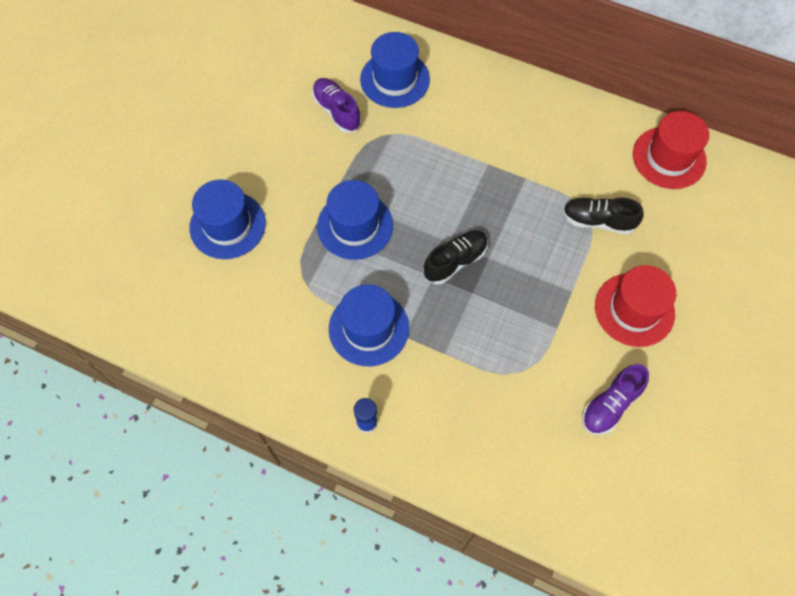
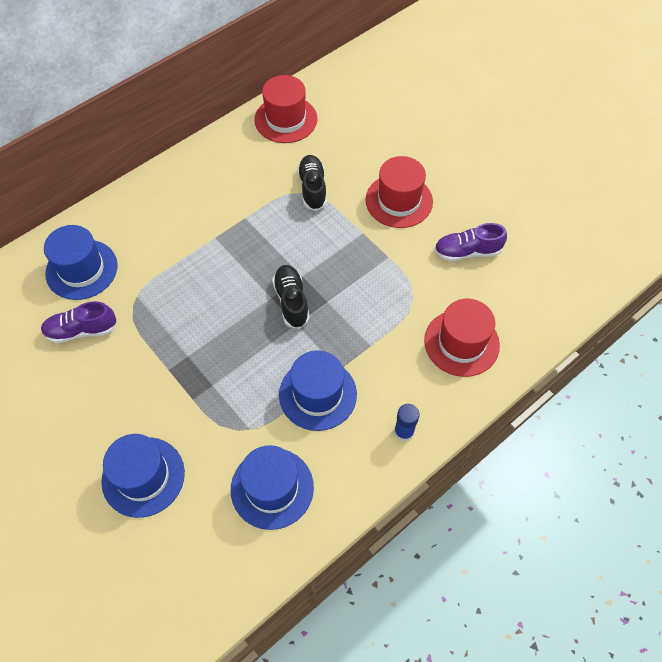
camera: 65 degrees left, 5 degrees down
(355, 226) = (211, 364): blue hat -> blue hat (272, 488)
(493, 441) = (461, 343): none -> red hat
(598, 221) = (312, 188): black shoe -> black shoe turned 135 degrees clockwise
(610, 405) = (467, 251): purple shoe -> purple shoe turned 105 degrees clockwise

